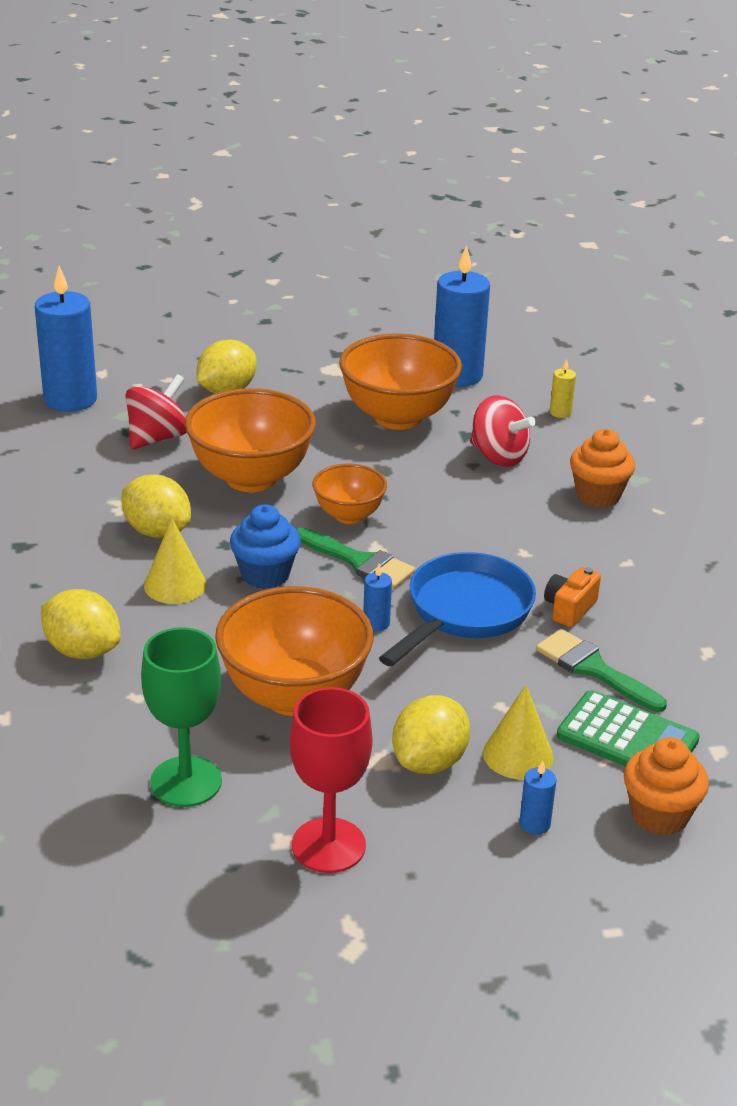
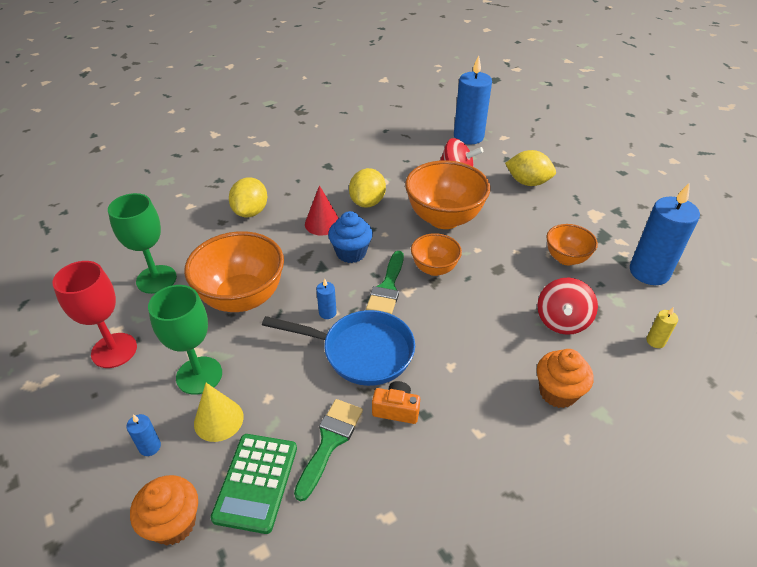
camera: 70 degrees right, 10 degrees up
(175, 585) = (322, 223): yellow cone -> red cone
(398, 417) = (566, 258): orange bowl -> orange bowl, size x0.56
(429, 762) = (199, 375): yellow lemon -> green goblet

